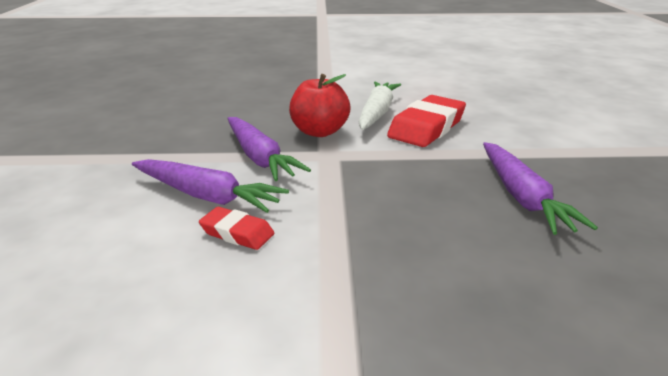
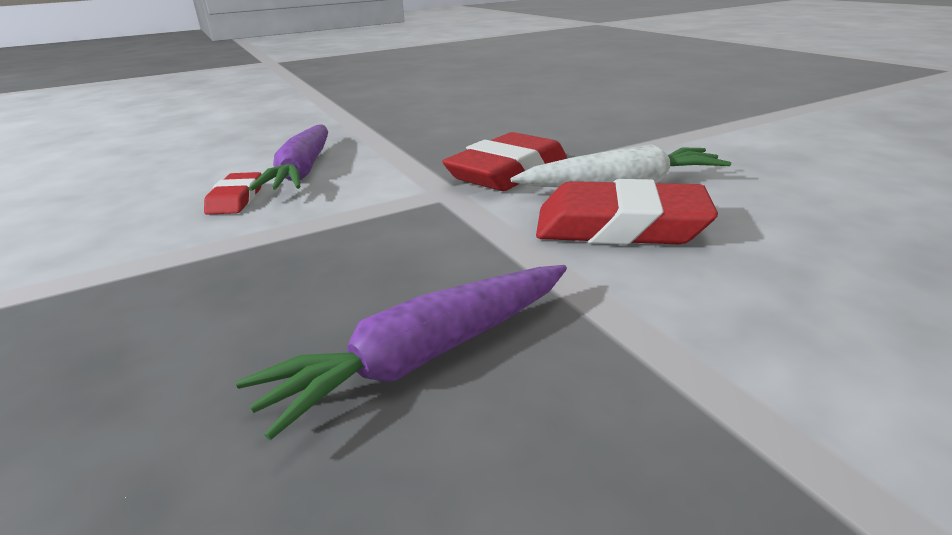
camera: 65 degrees right, 0 degrees up
(259, 158) = (404, 166): purple carrot -> none
(319, 132) = (508, 172): red apple -> red eraser

